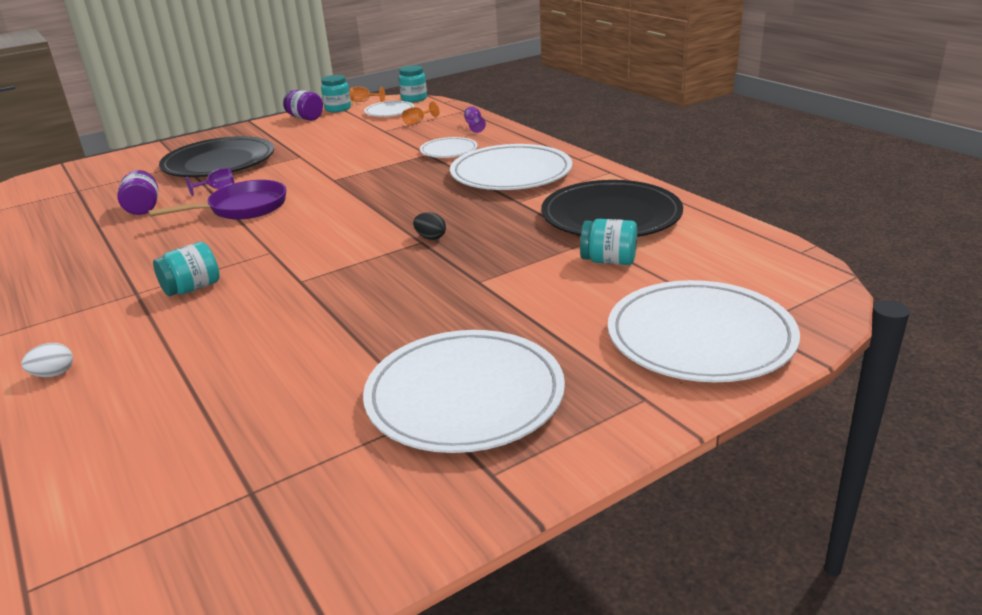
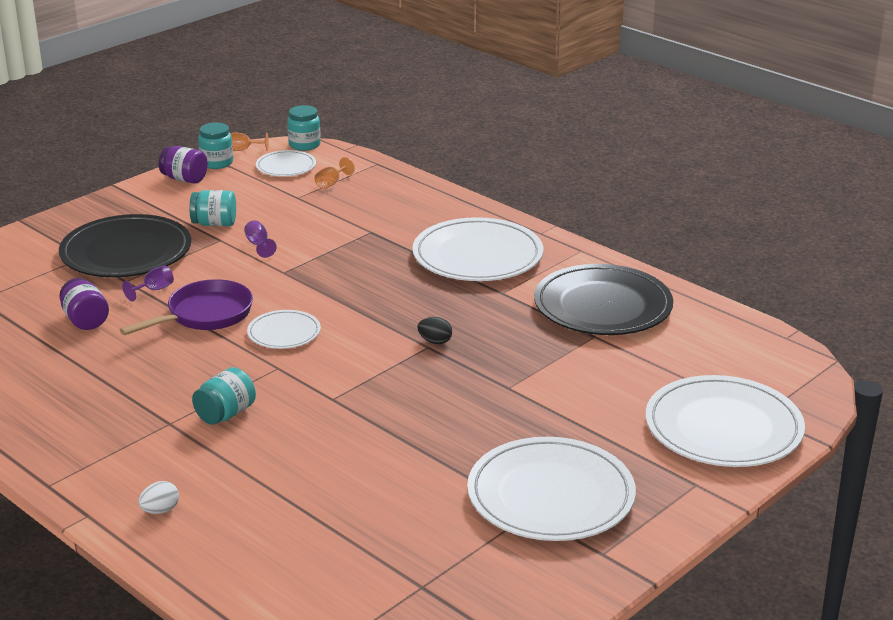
camera: 15 degrees left, 0 degrees up
(449, 151) = (392, 226): white plate -> white plate (284, 333)
(474, 125) = (401, 187): purple goblet -> purple goblet (258, 245)
(609, 261) = (619, 358): turquoise jar -> turquoise jar (214, 224)

